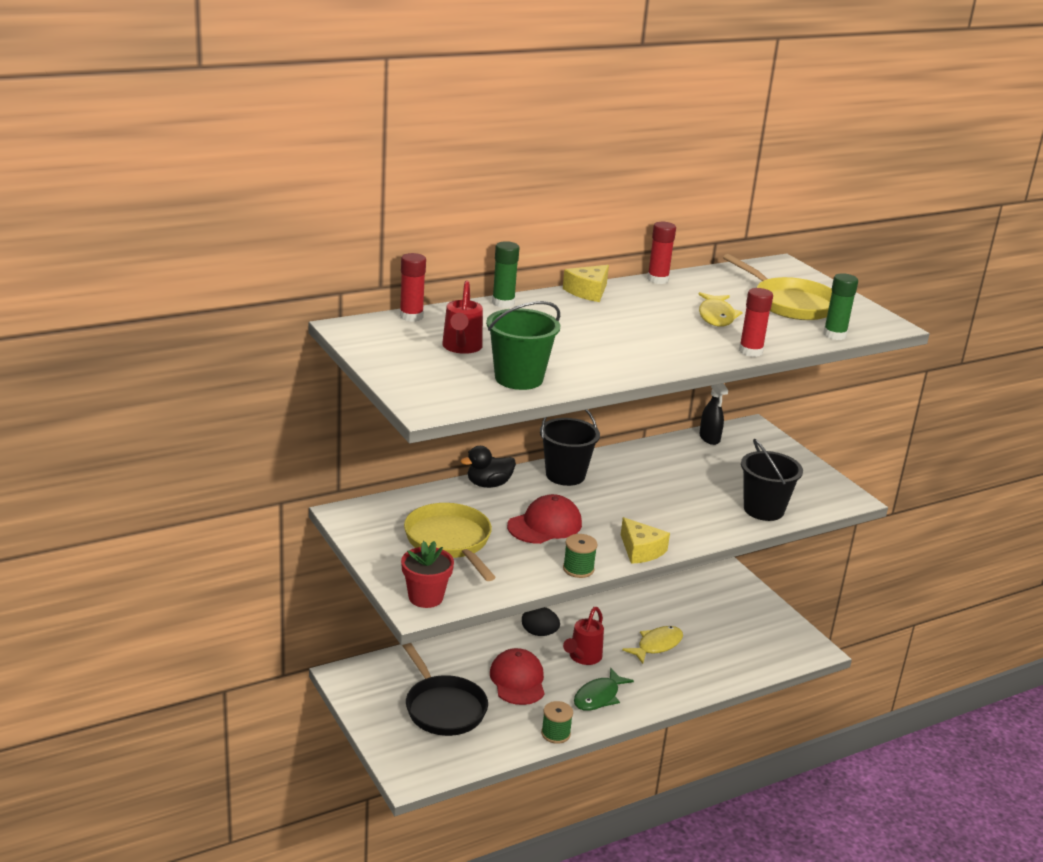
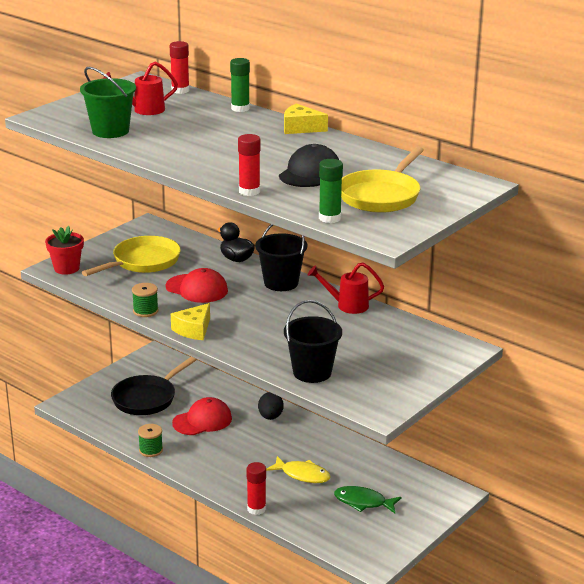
camera: 70 degrees right, 0 degrees up
(582, 658) = (254, 443): red watering can -> red watering can (347, 305)
(598, 697) = (210, 460): green fish -> green fish (363, 502)
(657, 280) = (363, 145): red glue stick -> red glue stick (256, 509)
(709, 438) = (418, 331): black spray bottle -> none
(716, 316) = (310, 173): yellow fish -> black cap

